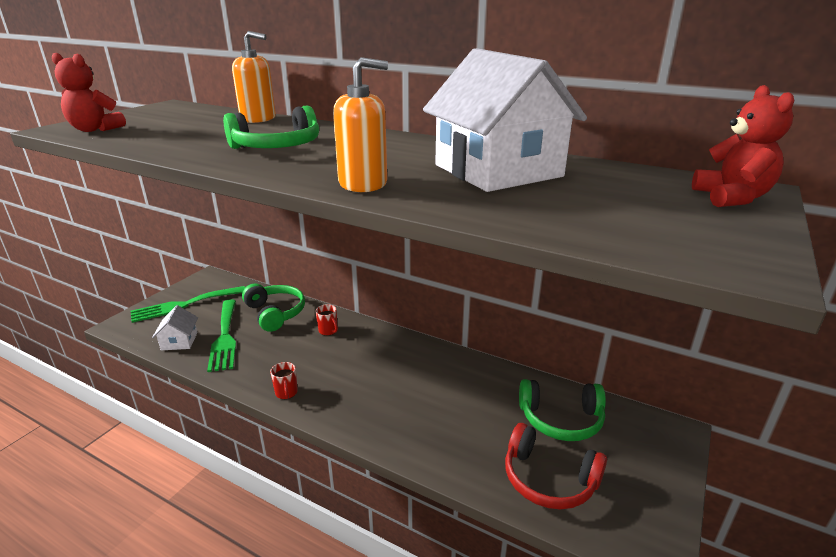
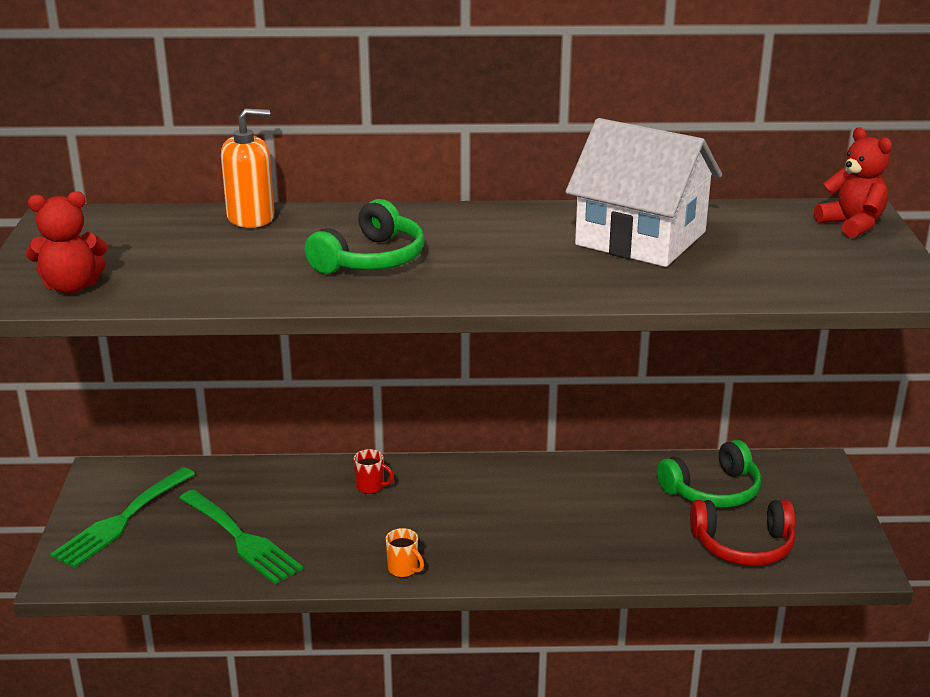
camera: 30 degrees left, 0 degrees up
(179, 341) = (183, 565): white house -> none
(275, 313) = (272, 489): green headphones -> none
(286, 393) = (403, 569): red mug -> orange mug
(363, 183) = (545, 285): orange soap dispenser -> none

